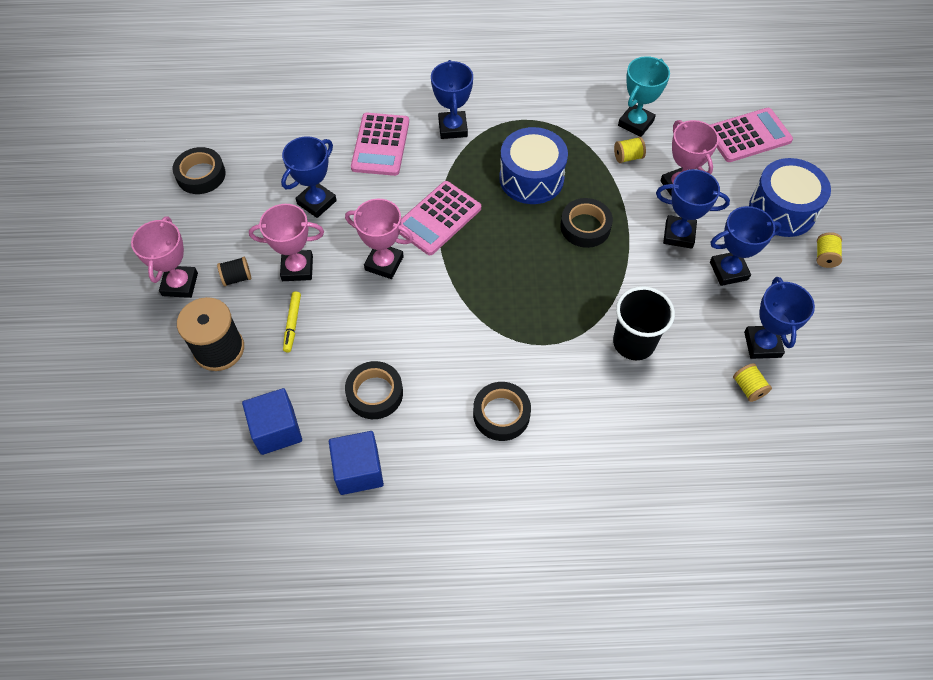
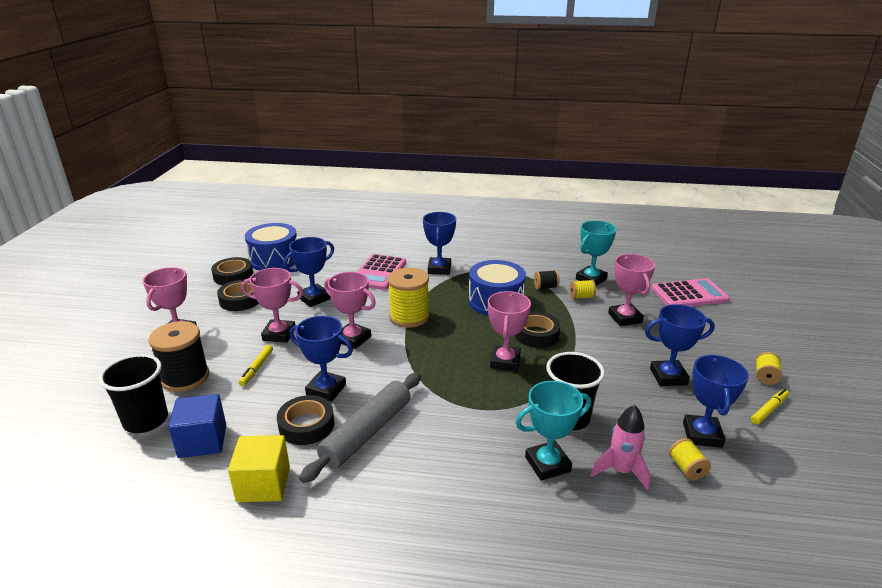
camera: 10 degrees right, 30 degrees down
(205, 413) = (146, 420): none -> black cup
(237, 278) = (227, 335): black spool -> black spool (545, 287)
(358, 471) = (263, 484): blue cube -> yellow cube
(438, 218) = (409, 317): pink calculator -> yellow spool
(439, 393) = (367, 432): none -> grey rolling pin
(501, 414) = (422, 457): black tape -> black tape (240, 300)
(558, 274) = (505, 361): none -> pink trophy
(621, 403) = (547, 464): none -> turquoise trophy
(679, 234) = (621, 348): blue trophy -> blue trophy (326, 390)
(689, 401) = (621, 471): none -> pink rocket
(782, 210) = (721, 341): blue drum -> blue drum (274, 259)
(826, 302) = (769, 410): none -> yellow marker

